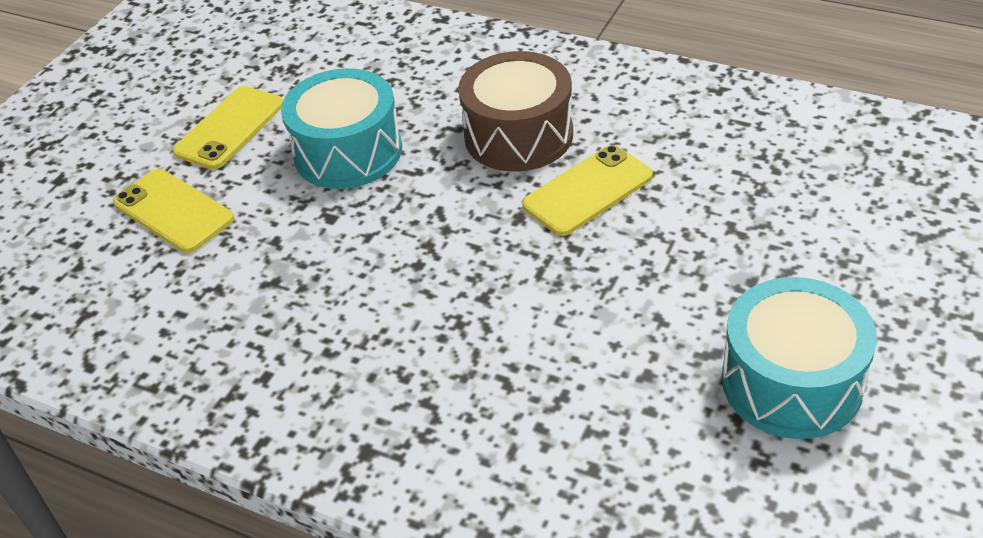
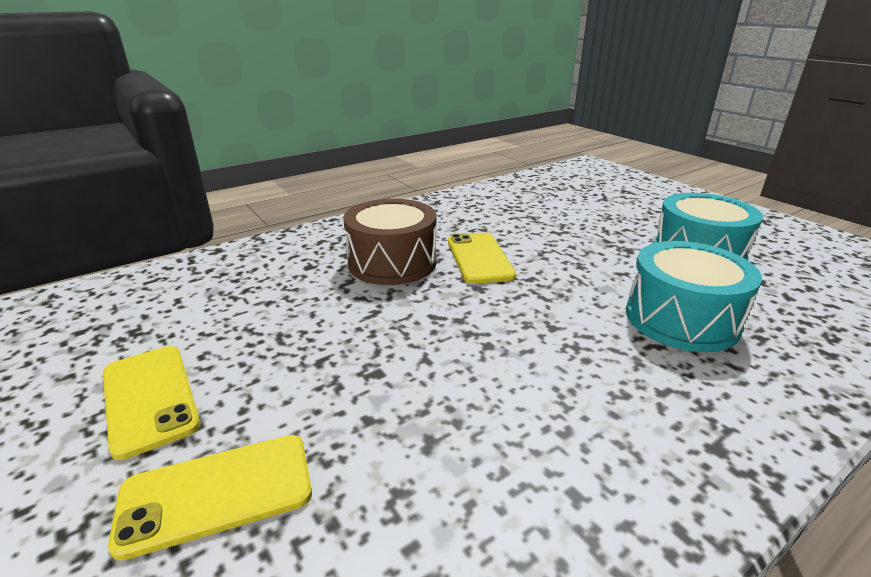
camera: 65 degrees left, 15 degrees down
(348, 152) = (303, 336): turquoise drum -> turquoise drum (681, 319)

